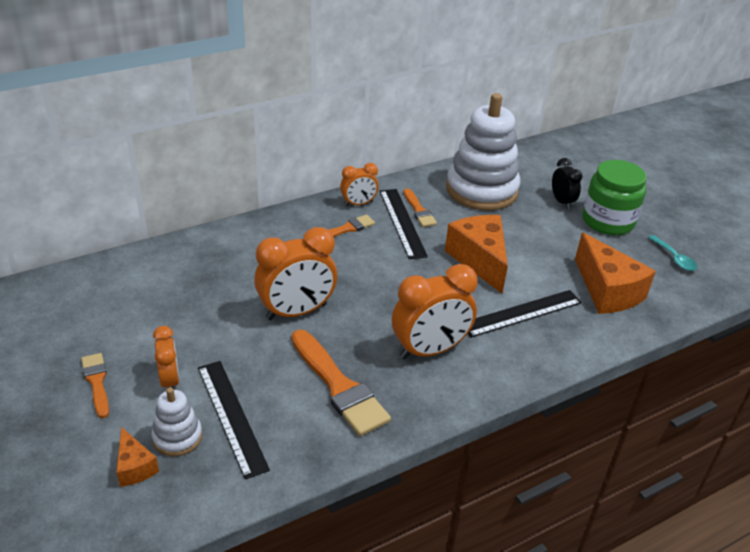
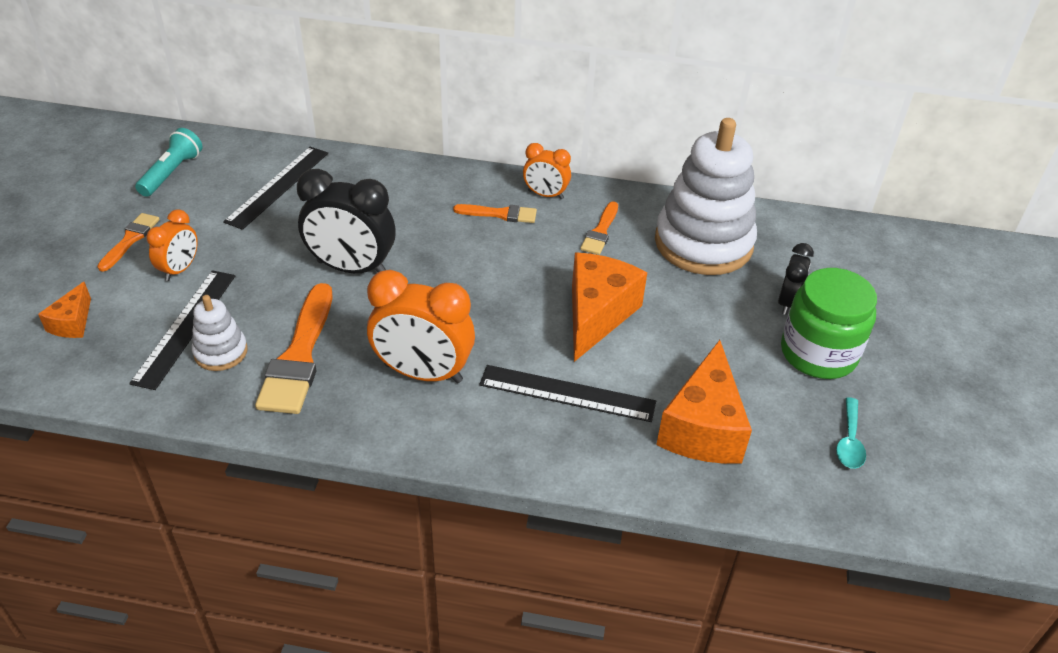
camera: 40 degrees right, 5 degrees up
(62, 317) = (172, 173): none -> turquoise flashlight
(177, 437) = (128, 319): white stacking toy -> white stacking toy (221, 352)
(296, 312) = (351, 268): orange clock -> black clock
(402, 222) = (566, 235): black ruler -> black ruler (278, 186)

